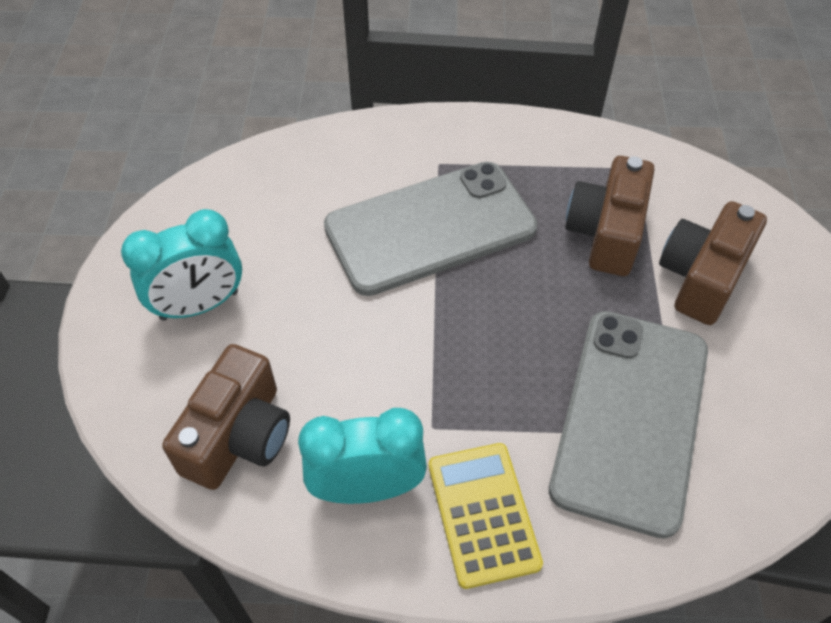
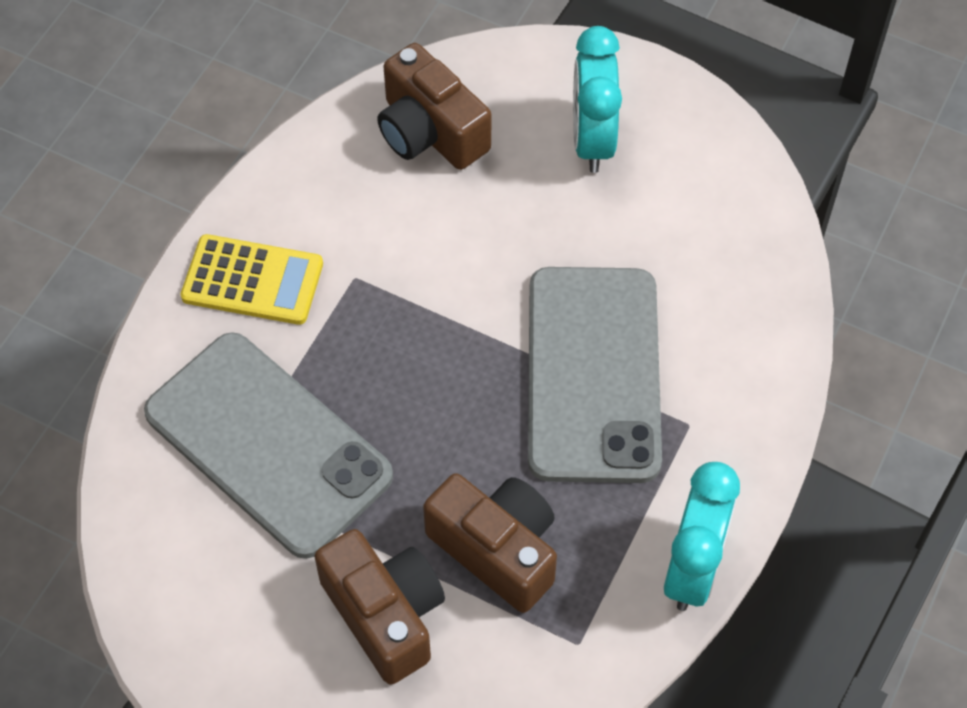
camera: 115 degrees right, 5 degrees up
(367, 488) = (326, 206): turquoise clock -> turquoise clock (693, 568)

